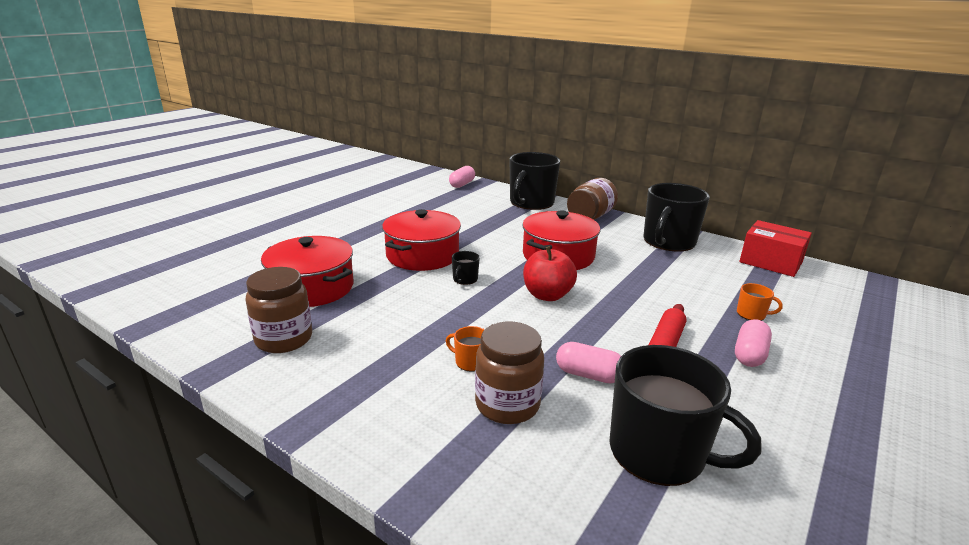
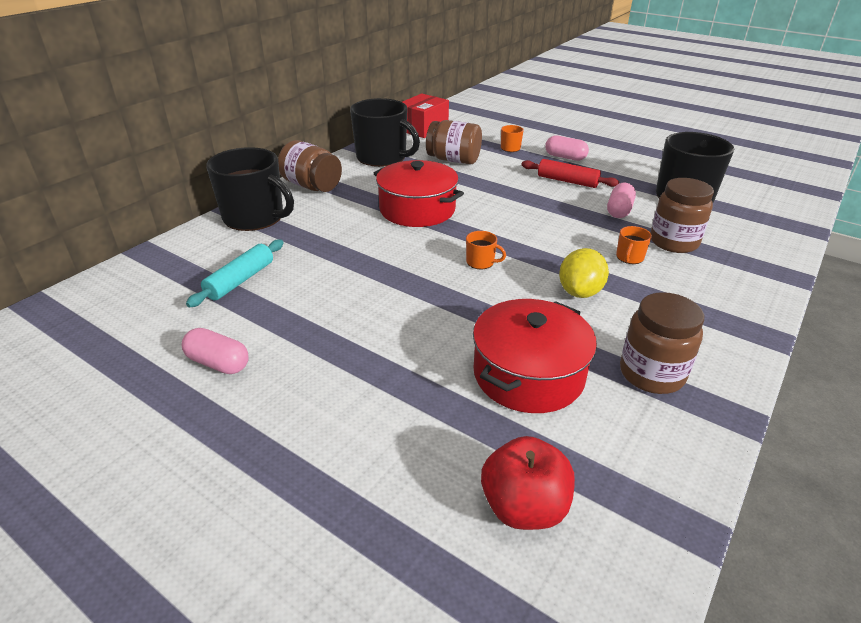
camera: 90 degrees left, 10 degrees up
(409, 321) = (580, 292): none -> yellow lemon
(422, 255) = (421, 293): red pot -> none
(447, 204) = (240, 280): none -> turquoise rolling pin
(462, 184) = (150, 270): pink capsule -> pink capsule (218, 363)
(465, 279) = (481, 262): black mug -> orange mug
(547, 295) = (503, 219): red apple -> red apple (524, 507)
(685, 276) = (453, 160): none -> brown jar

